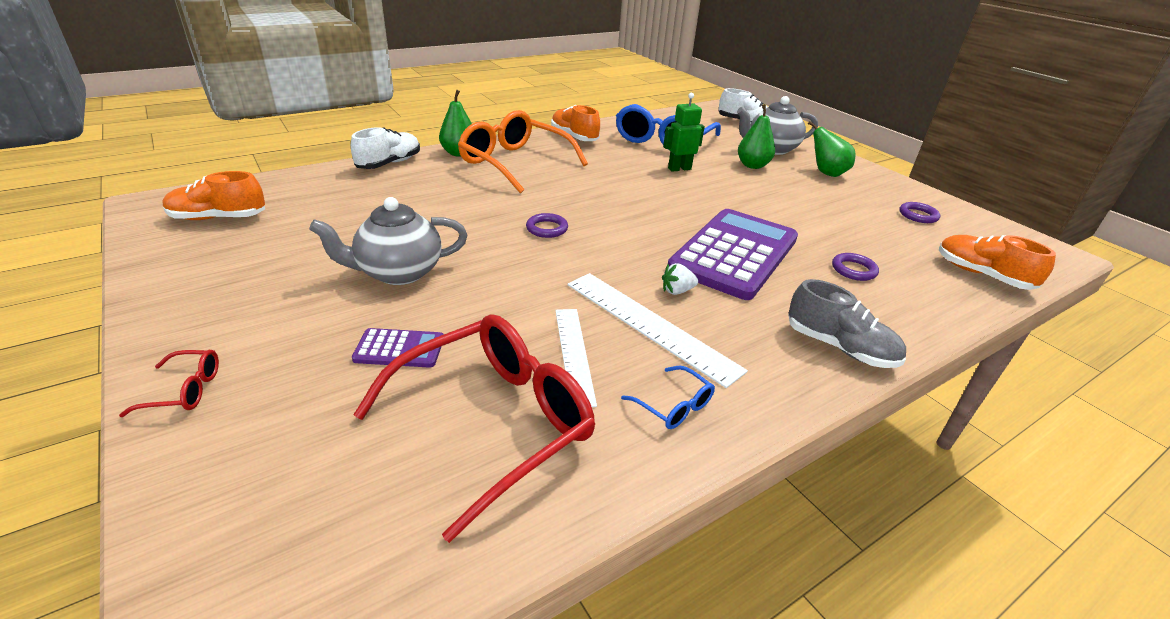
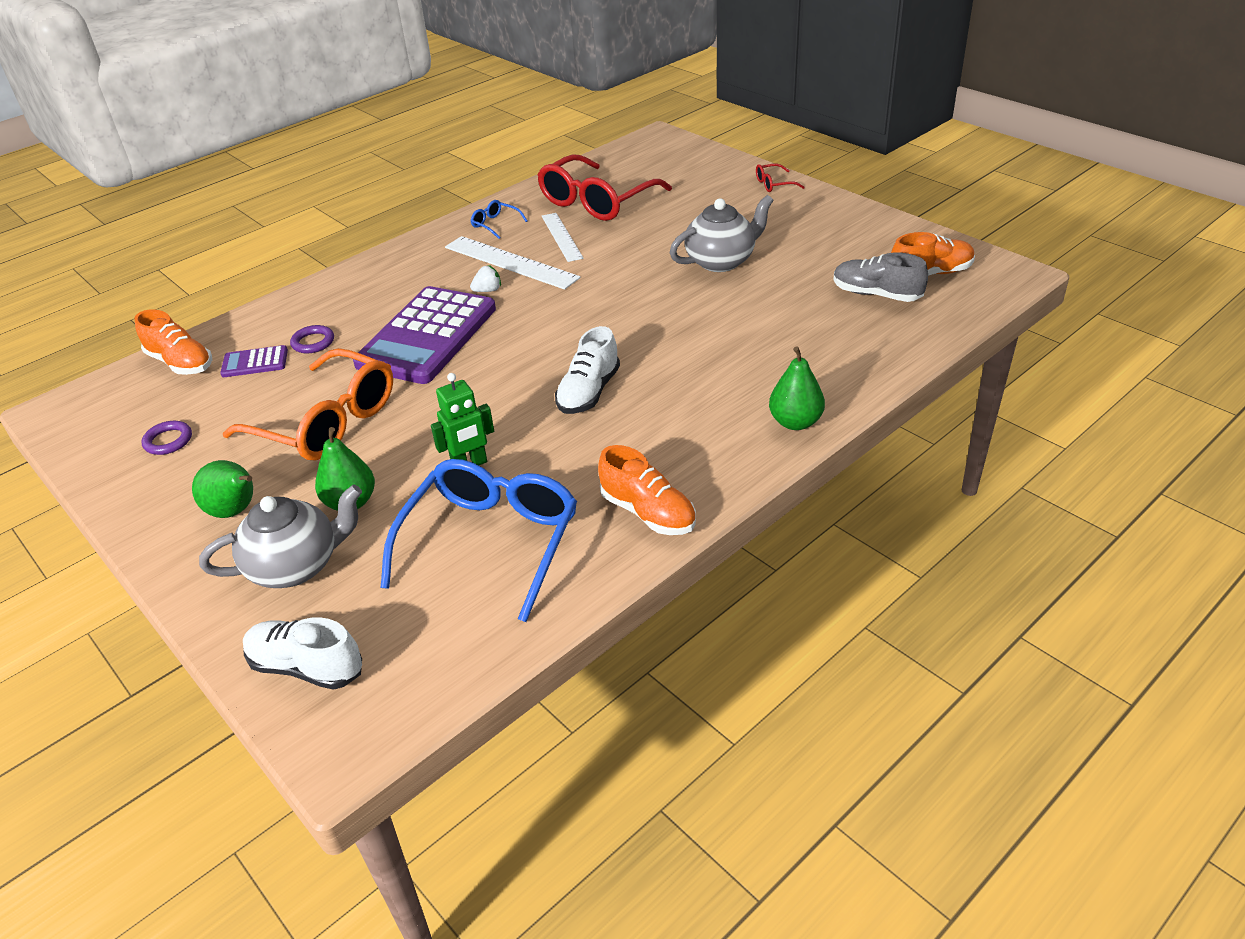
camera: 175 degrees right, 5 degrees up
(389, 163) = (863, 379): white shoe -> white shoe (589, 392)
(399, 349) = (675, 219): purple calculator -> purple calculator (255, 362)
(515, 163) = (705, 420): orange glasses -> orange glasses (325, 422)
(547, 228) = (619, 326): purple ring -> none
(839, 347) = (370, 274): grey shoe -> grey shoe (876, 294)

